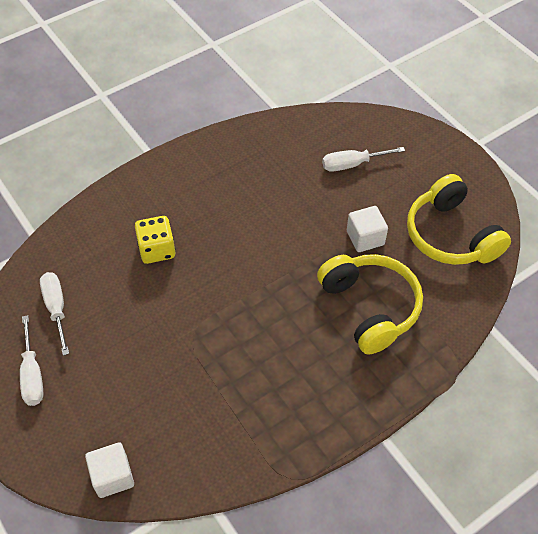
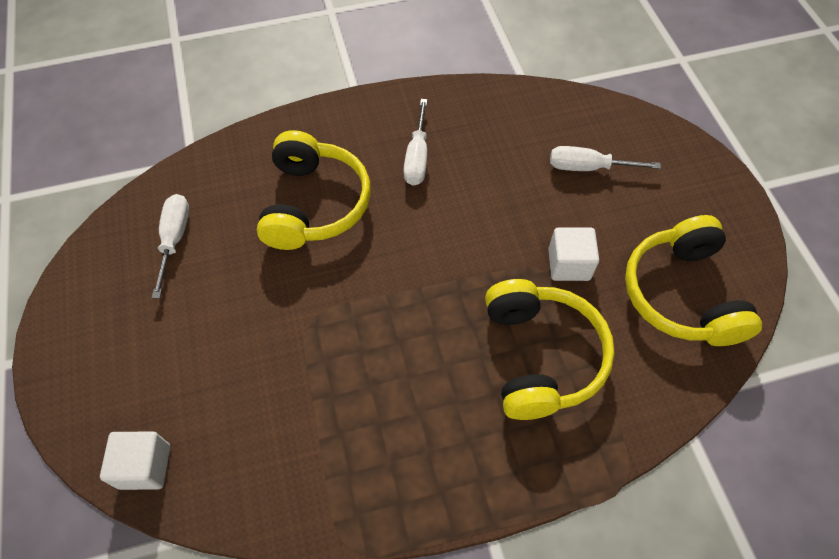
camera: 20 degrees right, 5 degrees up
(32, 374) = (114, 308): white screwdriver -> white screwdriver (417, 157)
(157, 250) = (314, 204): yellow dice -> yellow headphones

